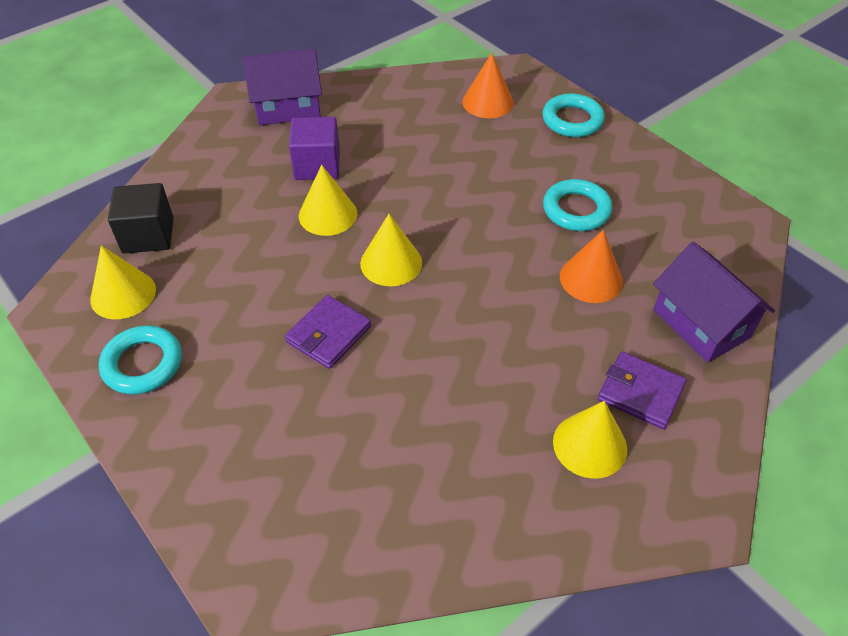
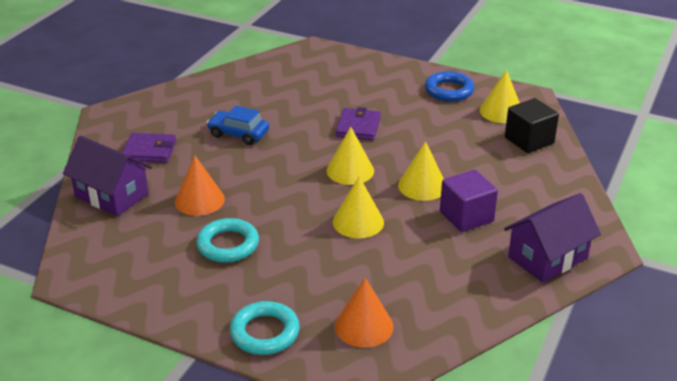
camera: 155 degrees right, 15 degrees down
(143, 364) = (449, 90): turquoise ring -> blue ring
(500, 382) = (238, 134): none -> blue car
(590, 445) = (175, 123): yellow cone -> yellow cone (358, 222)

